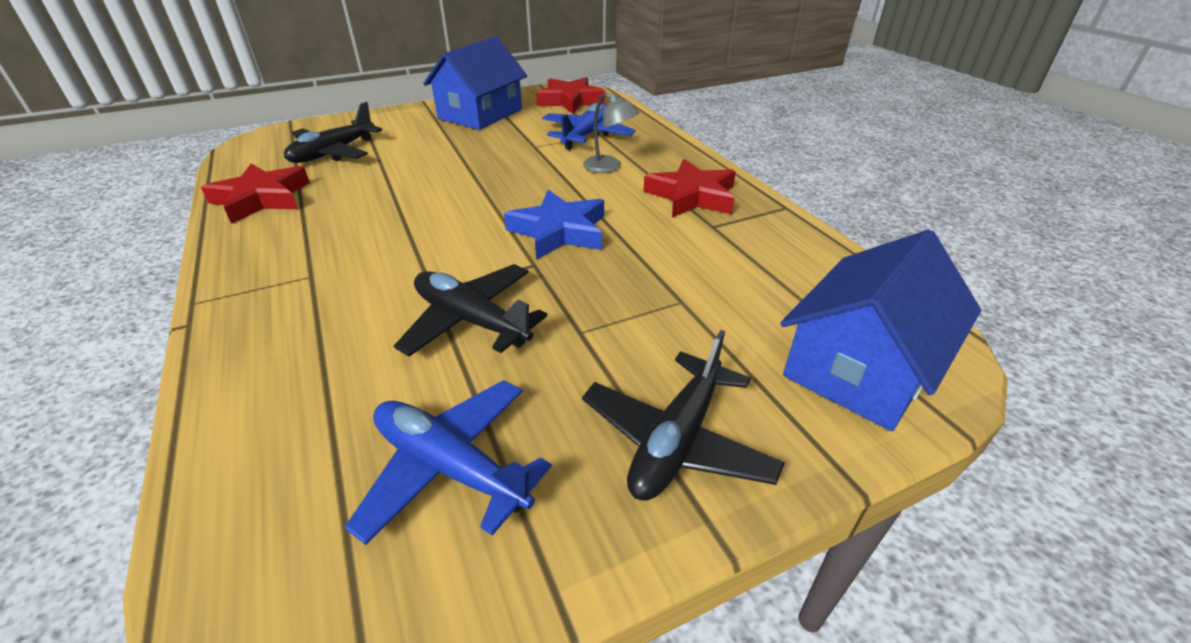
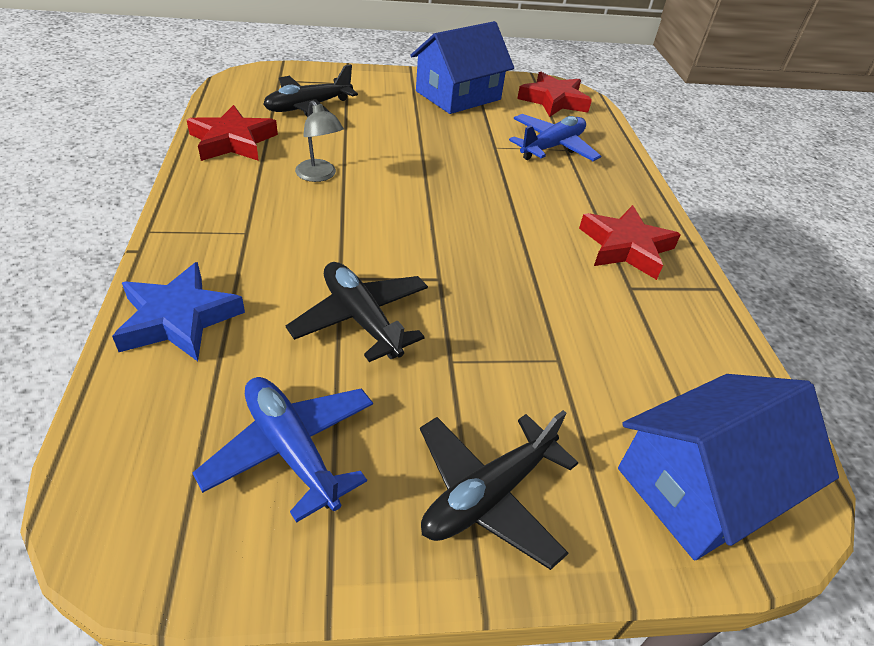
camera: 15 degrees right, 5 degrees up
(559, 231) = (477, 250): blue star -> blue star (179, 319)
(609, 167) = (557, 191): grey lamp -> grey lamp (319, 176)

